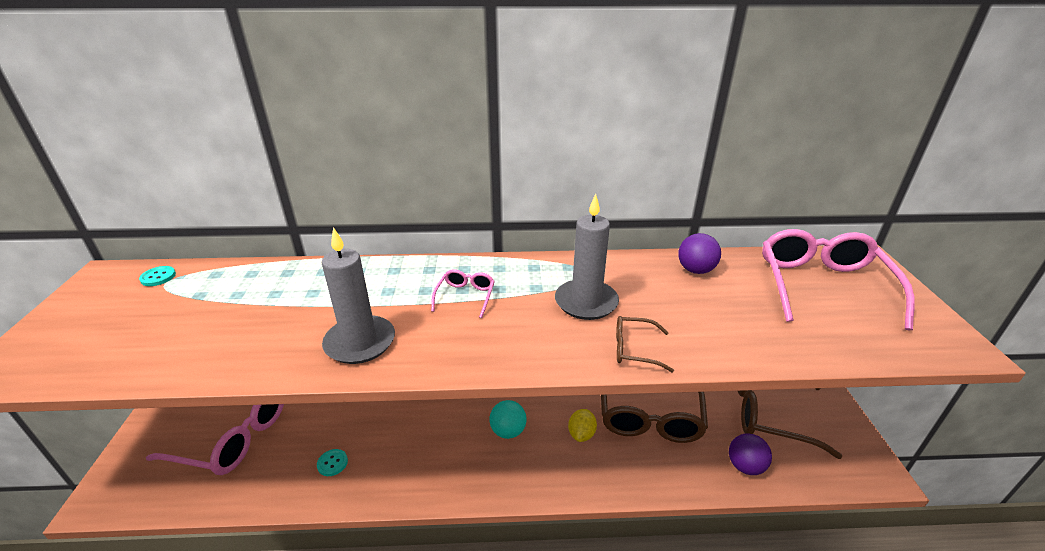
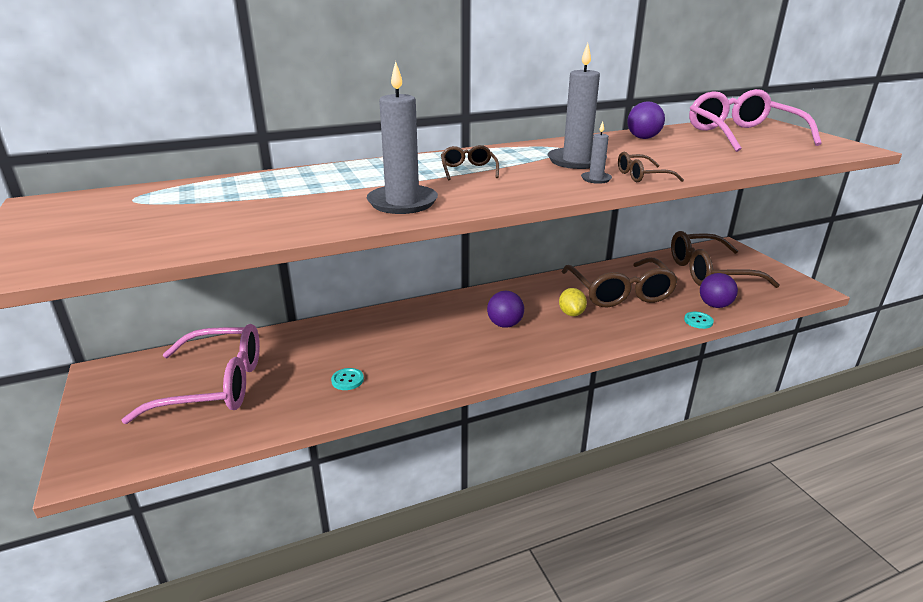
camera: 20 degrees left, 5 degrees down
(158, 277) = (117, 197): turquoise button -> turquoise button (698, 321)
(465, 297) = (468, 170): pink glasses -> brown glasses
(508, 431) = (505, 324): turquoise ball -> purple ball
(579, 343) = (596, 179): none -> grey candle

